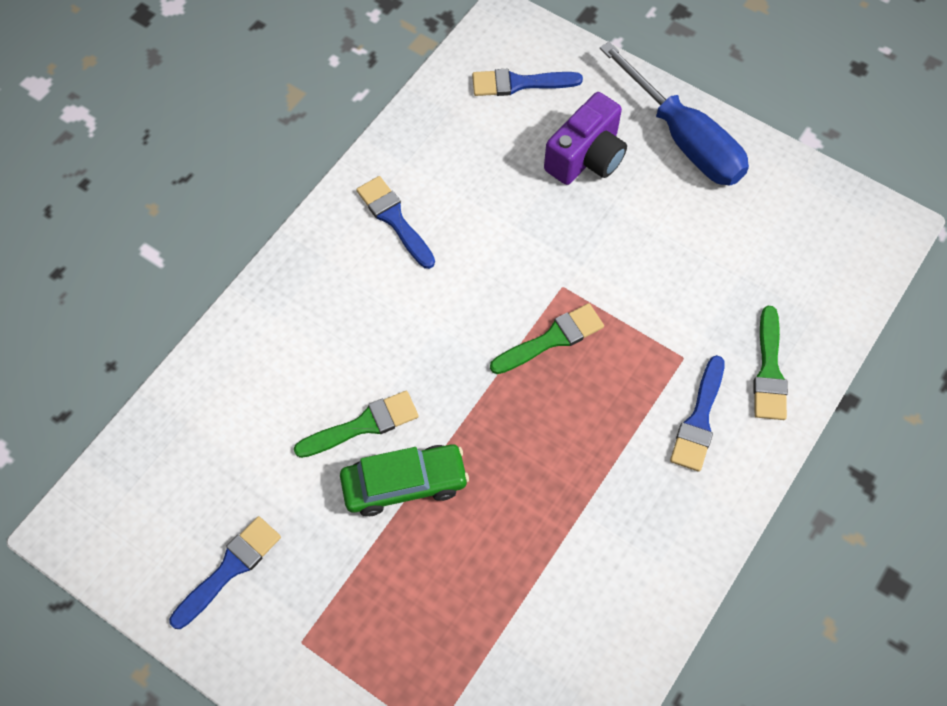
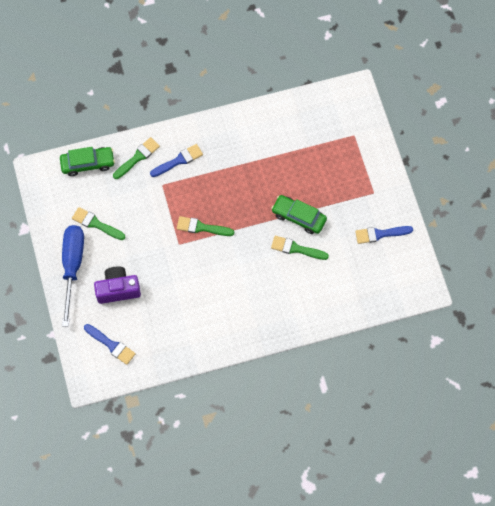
camera: 140 degrees left, 5 degrees up
(394, 219) = (217, 322): blue brush -> none
(717, 220) = (96, 224): none -> green brush
(832, 298) = (88, 163): none -> green car

